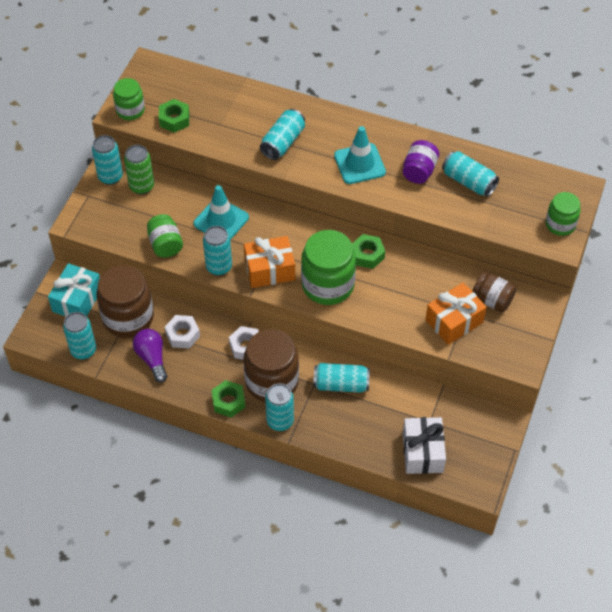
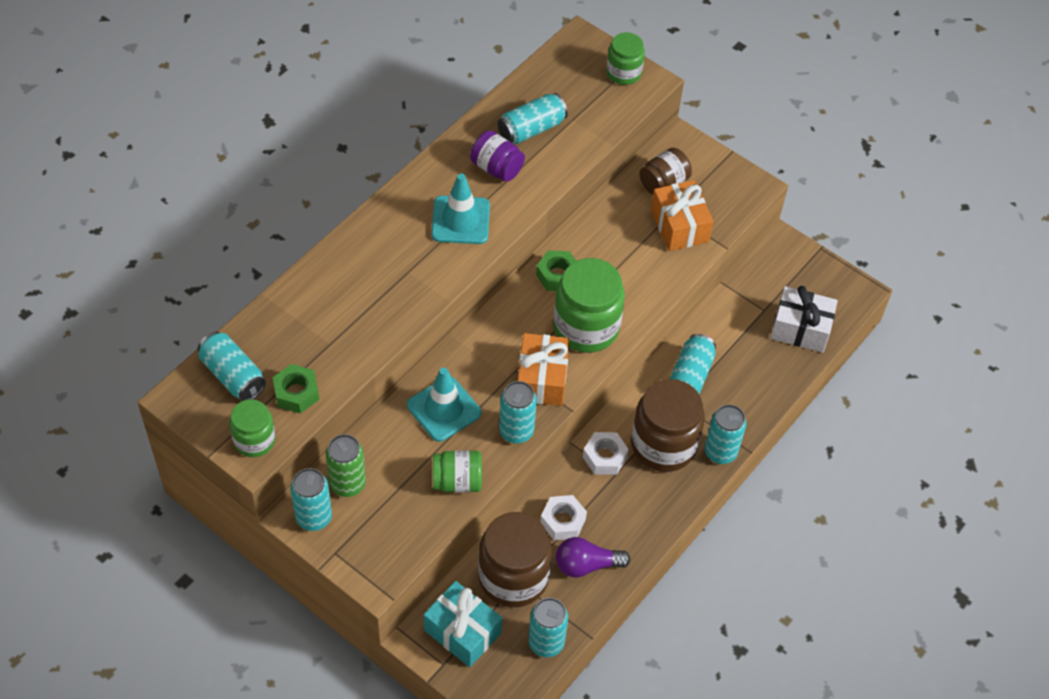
camera: 75 degrees left, 0 degrees up
(228, 402) = (677, 498): green nut -> none
(283, 142) = (391, 286): turquoise can -> turquoise can (233, 375)

